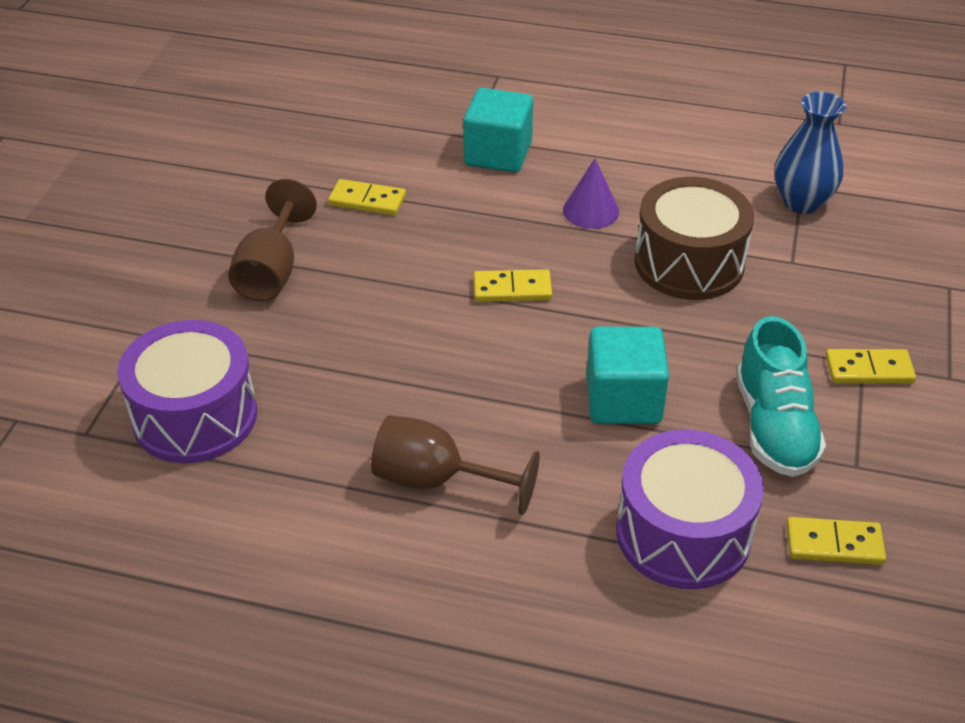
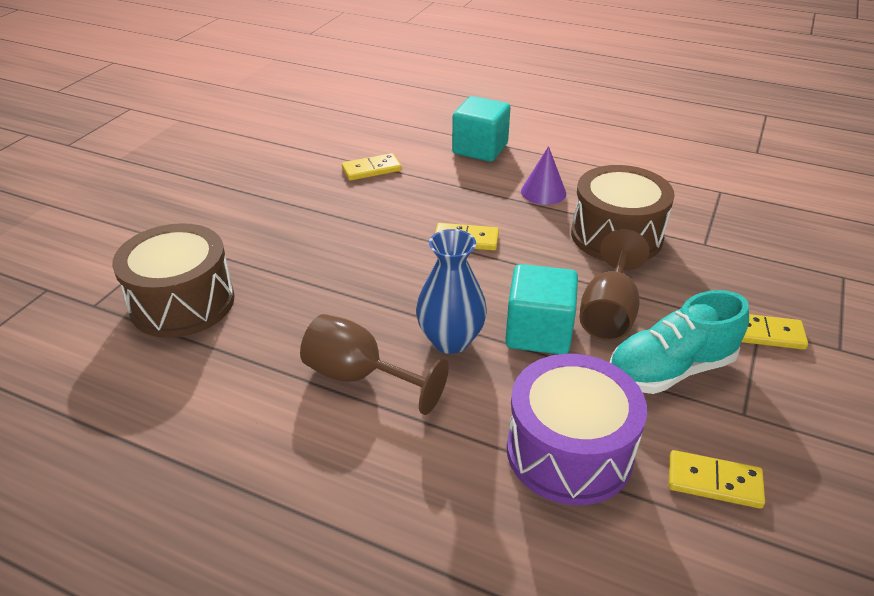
camera: 10 degrees right, 5 degrees down
(195, 416) = (182, 303): purple drum -> brown drum
(271, 271) = (282, 209): brown goblet -> brown goblet (609, 313)
(367, 200) = (371, 169): yellow domino -> yellow domino turned 45 degrees counterclockwise
(774, 426) = (670, 370): turquoise shoe -> turquoise shoe turned 60 degrees clockwise
(801, 202) = (719, 202): blue vase -> blue vase (450, 340)

